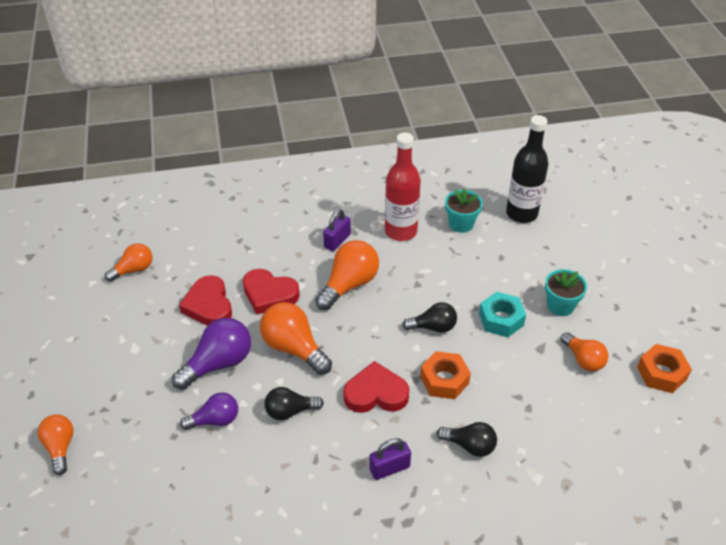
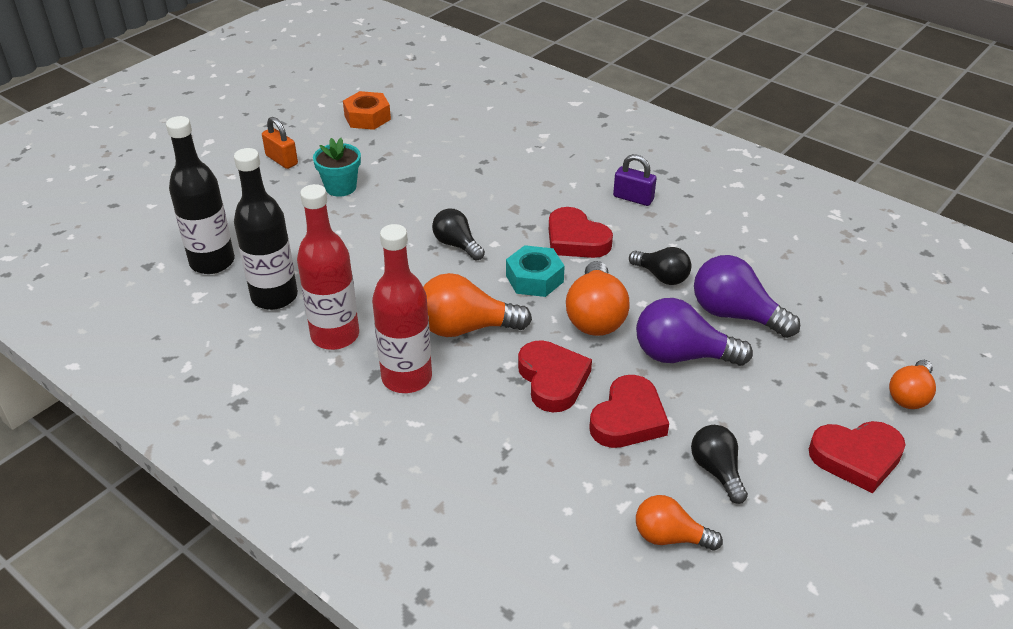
camera: 130 degrees left, 5 degrees down
(69, 377) = (856, 458): none -> red heart
(215, 420) = (735, 315): purple light bulb -> purple light bulb, size x1.58
(337, 241) = (407, 378): purple padlock -> red bottle
(444, 380) = (511, 211): orange nut -> none
(461, 224) = (274, 297): turquoise flower pot -> black bottle
(470, 445) = (559, 172): black light bulb -> black light bulb (717, 471)
(501, 319) = (398, 212): turquoise nut -> turquoise nut (534, 279)
(583, 359) = (396, 154): orange light bulb -> none
(627, 293) = (282, 160): none -> orange padlock

